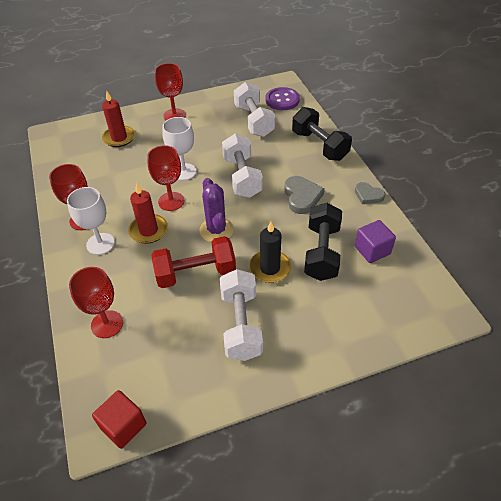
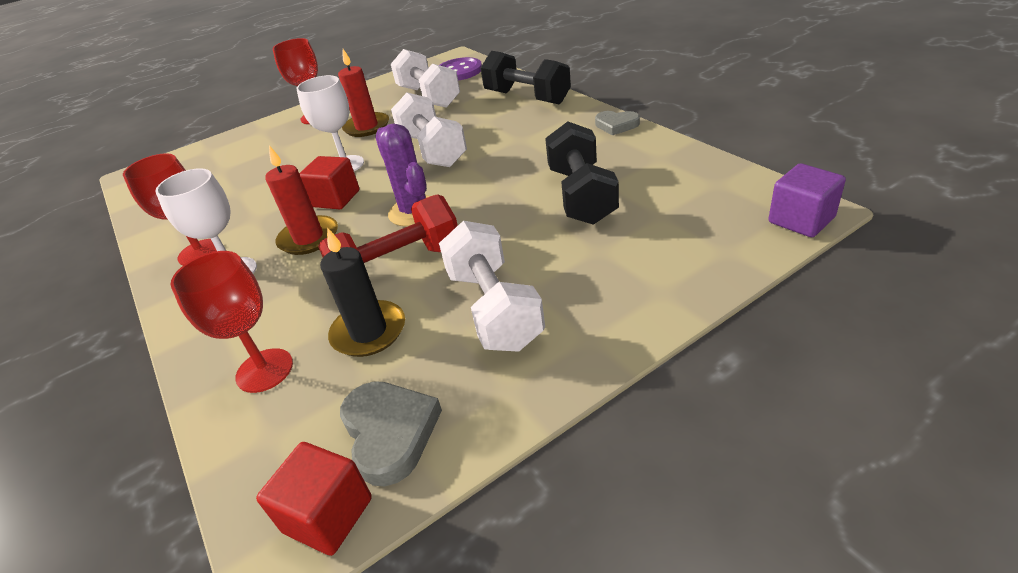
camera: 10 degrees left, 10 degrees down
(119, 138) = (241, 155): red candle -> red candle (367, 127)
(171, 201) = (335, 199): red goblet -> red cube
(270, 268) = (512, 231): black candle -> black candle (369, 332)
(302, 197) = (525, 148): grey heart -> grey heart (390, 433)
(372, 250) = (652, 175): purple cube -> purple cube (801, 220)

